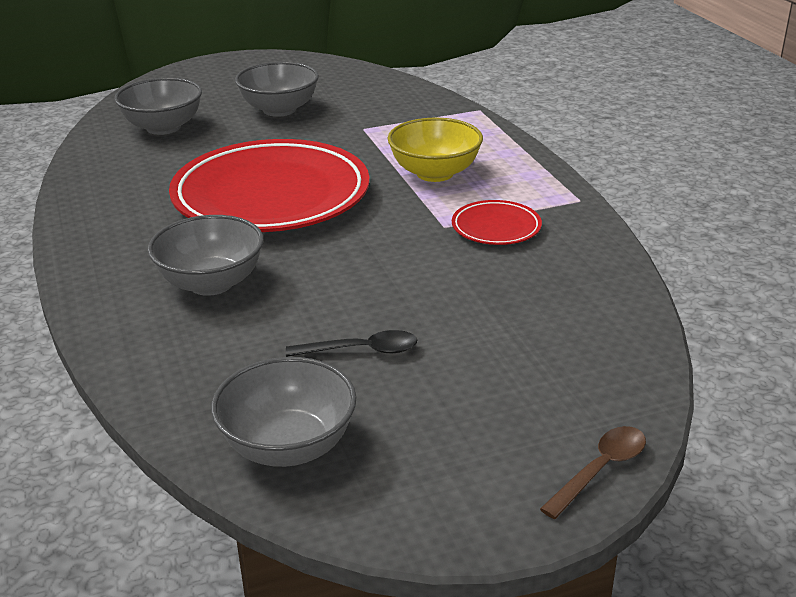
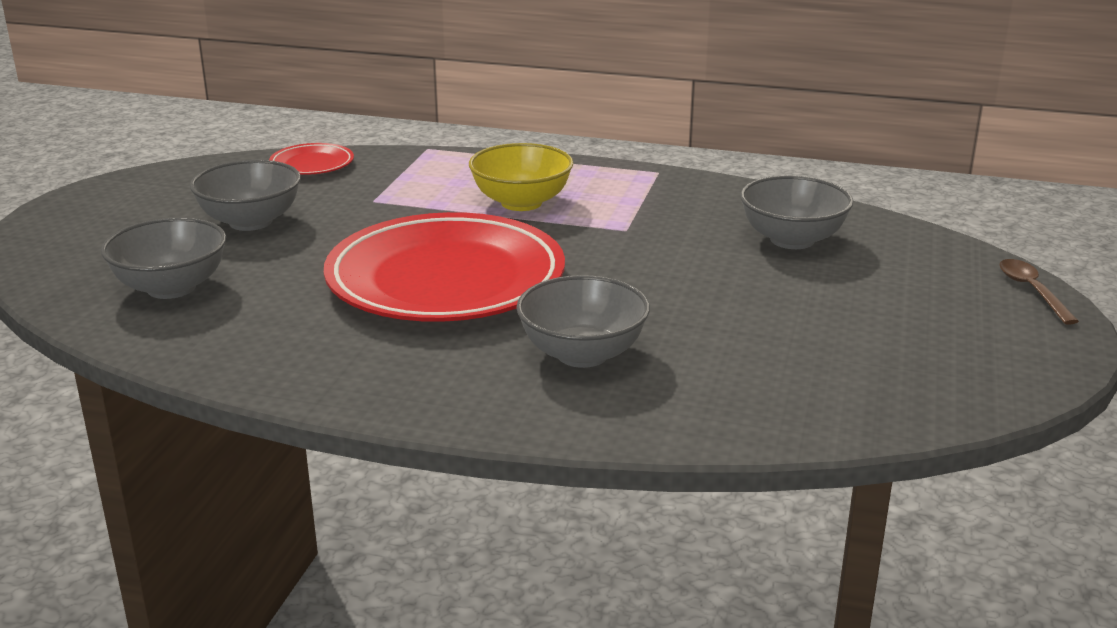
camera: 55 degrees left, 5 degrees down
(288, 446) = (900, 392): grey bowl -> grey bowl (792, 240)
(362, 350) = (787, 322): black spoon -> none
(496, 227) = (657, 213): red plate -> red plate (312, 164)

